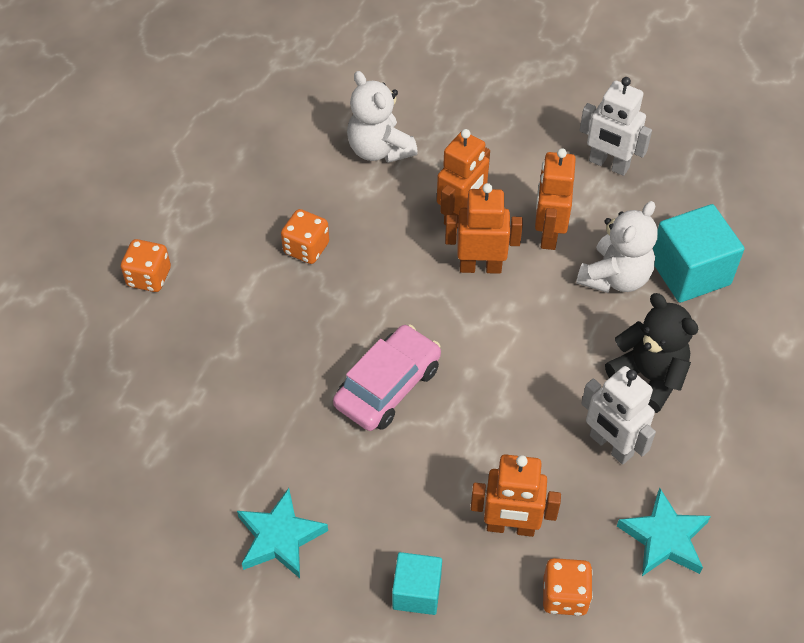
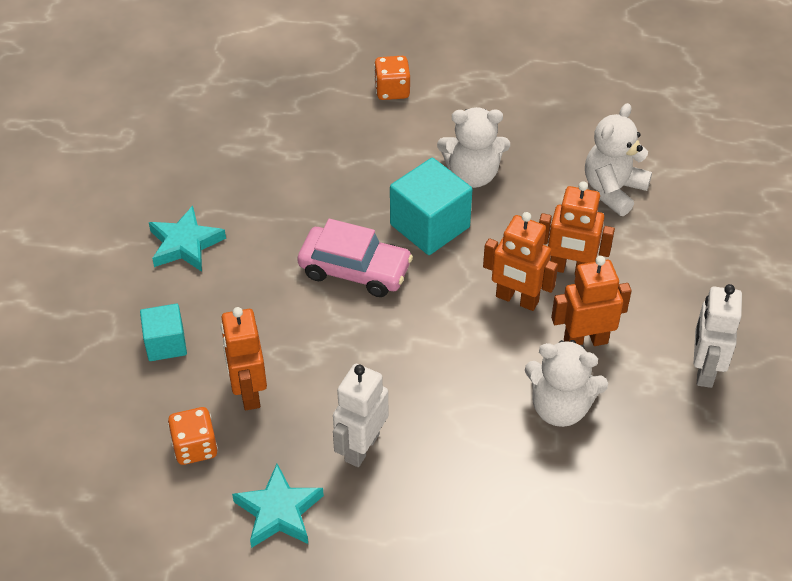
camera: 70 degrees right, 5 degrees down
(306, 248) = (472, 175): orange dice -> white teddy bear
(480, 267) = (517, 299): orange robot -> orange robot turned 135 degrees clockwise
(648, 377) = (453, 461): black teddy bear -> none
(690, 272) = (601, 470): turquoise cube -> turquoise cube (430, 226)

